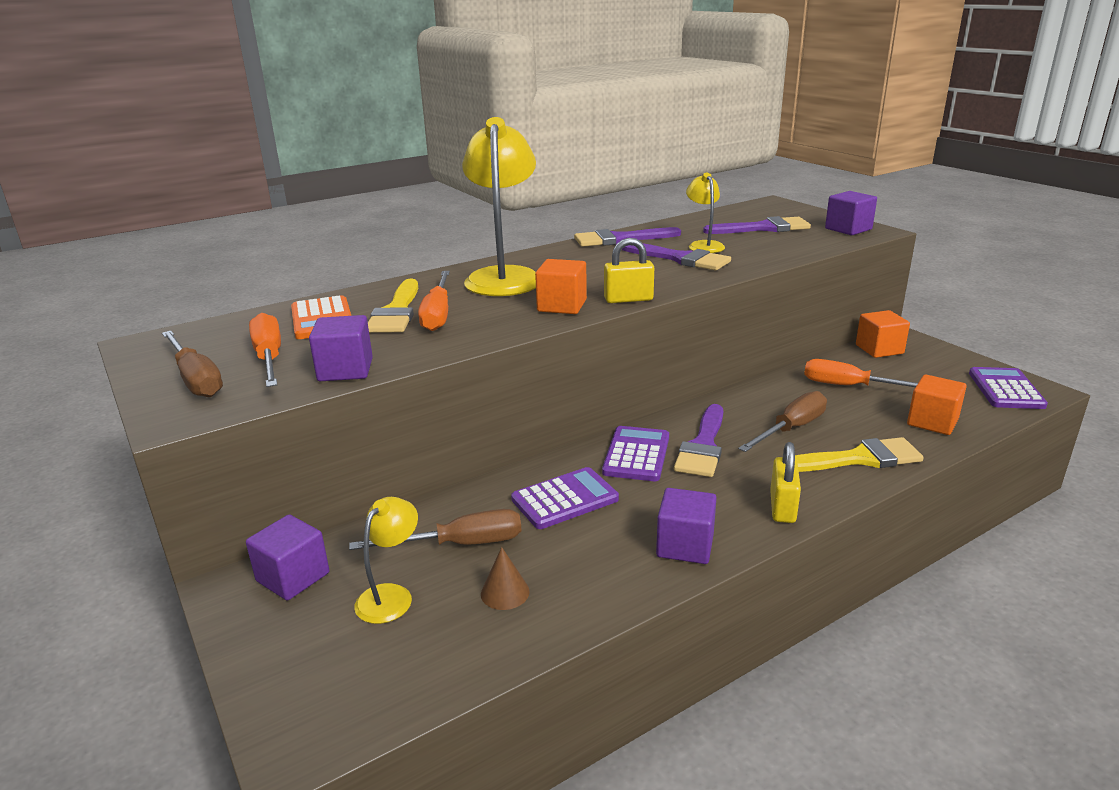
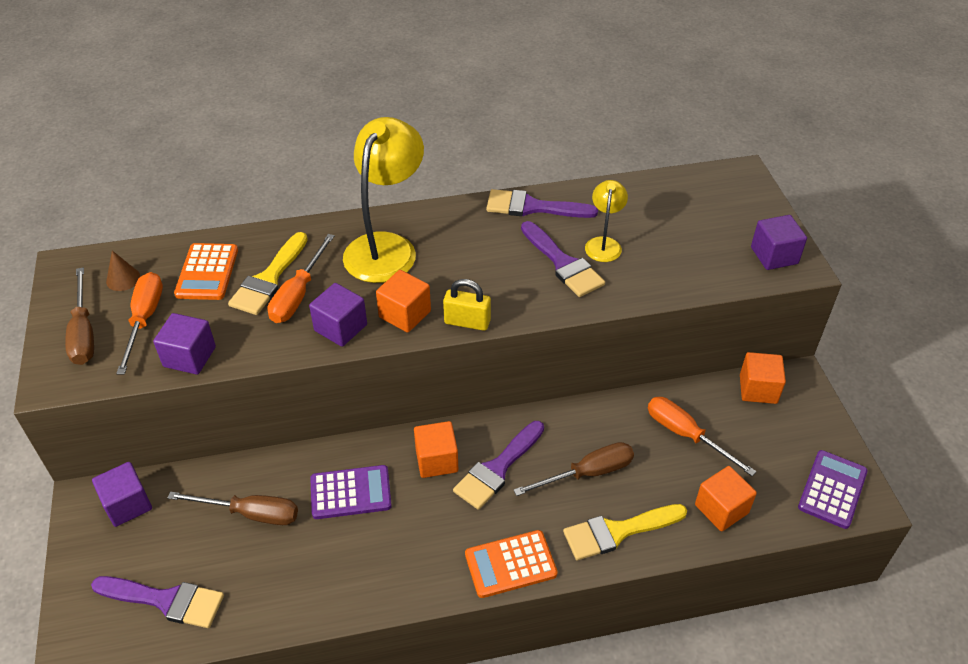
camera: 20 degrees right, 20 degrees up
(391, 595) = (182, 547): yellow lamp -> none
(505, 592) = (256, 574): brown cone -> brown cone (123, 279)
(636, 455) = (436, 460): purple calculator -> orange cube
(685, 546) = (408, 577): purple cube -> purple cube (340, 328)
(763, 228) = (688, 227): purple brush -> purple brush (166, 600)
(782, 507) = (510, 564): yellow padlock -> orange calculator
(859, 459) = (617, 532): yellow brush -> yellow brush turned 150 degrees clockwise

